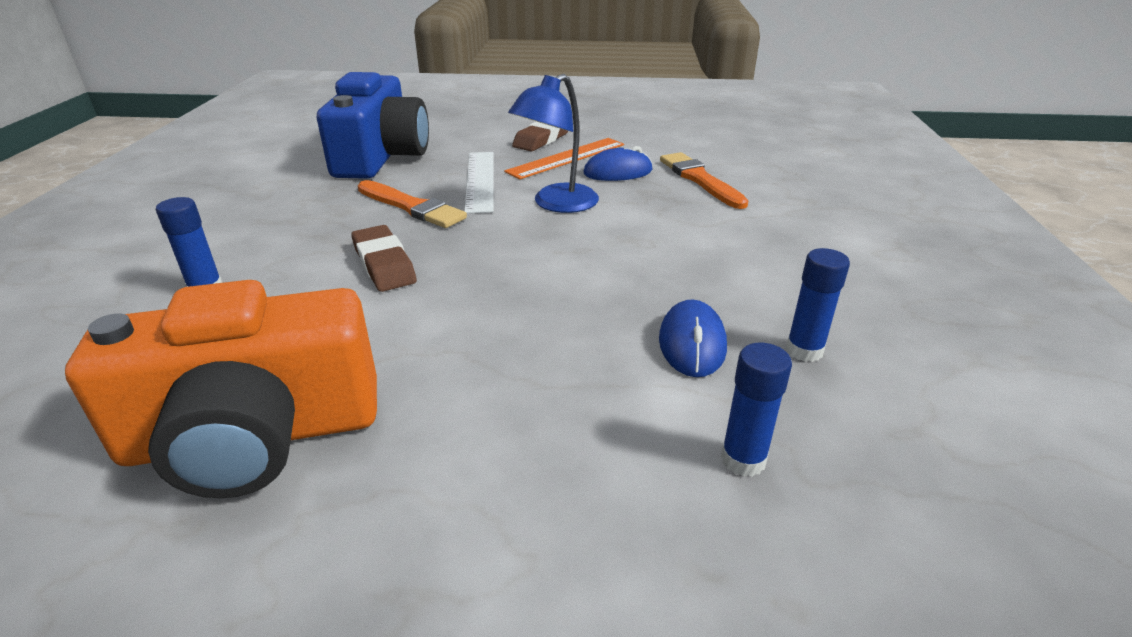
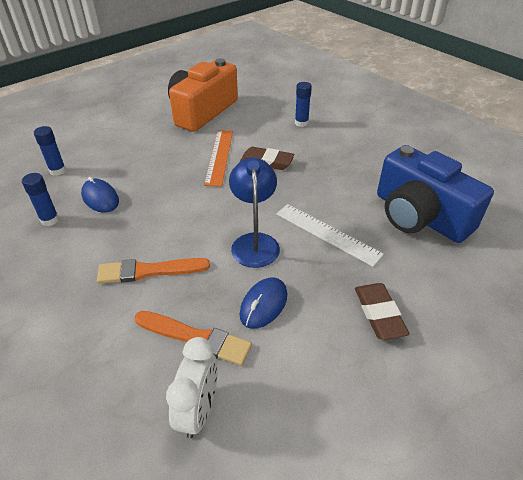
camera: 135 degrees right, 10 degrees up
(411, 207) = (319, 193): orange brush -> orange brush (149, 271)
(567, 158) = (321, 298): orange ruler -> orange ruler (219, 156)
(734, 156) = (199, 410): none -> white clock

